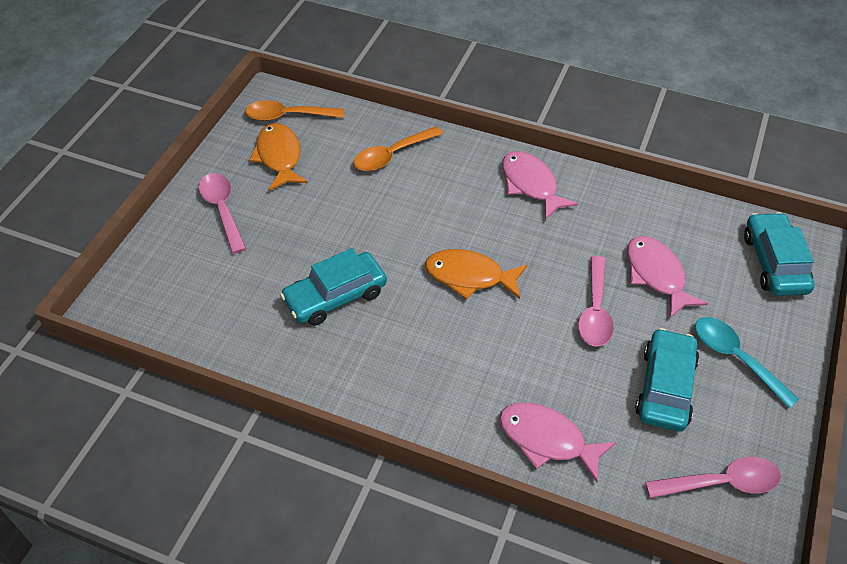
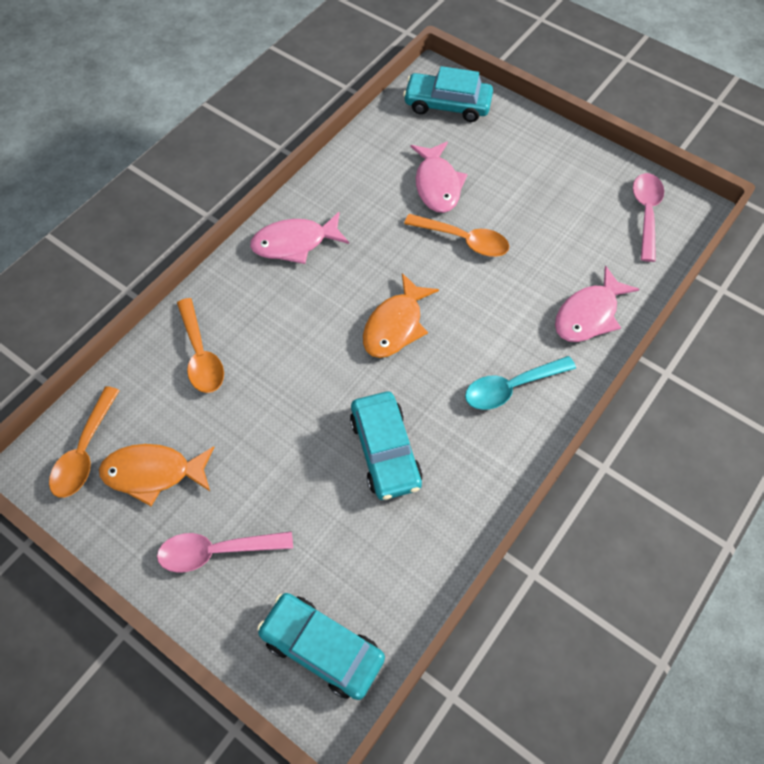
camera: 75 degrees left, 10 degrees up
(595, 311) = (464, 240): pink spoon -> orange spoon
(656, 275) = (437, 185): pink fish -> pink fish turned 90 degrees counterclockwise
(665, 387) = (554, 218): turquoise car -> turquoise car (322, 648)
(735, 358) = (535, 164): turquoise spoon -> turquoise spoon (511, 387)

